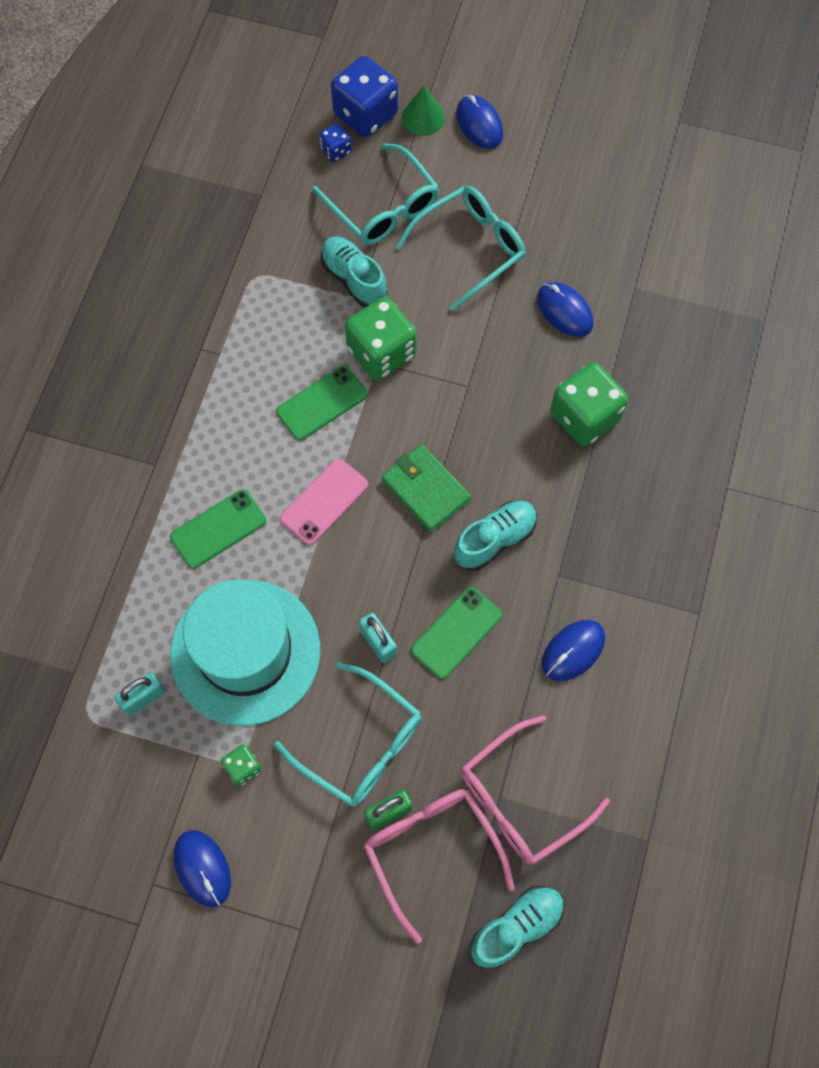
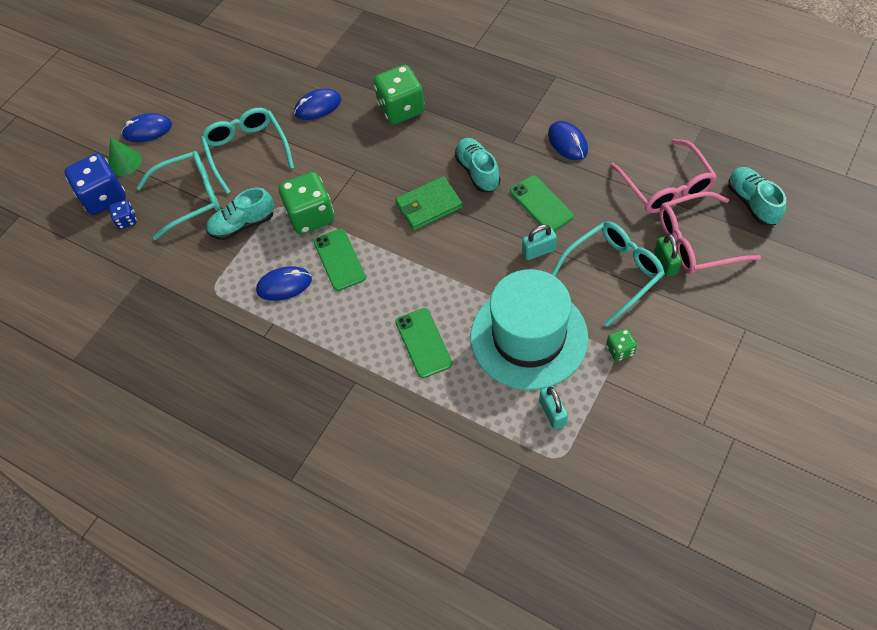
camera: 70 degrees left, 10 degrees down
(202, 868) = (694, 387): blue mouse -> blue mouse (284, 285)
(324, 502) = (420, 269): pink phone -> none

